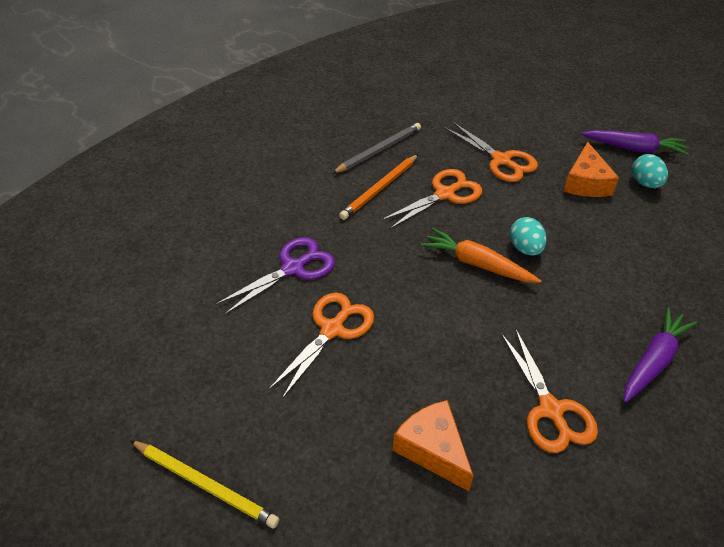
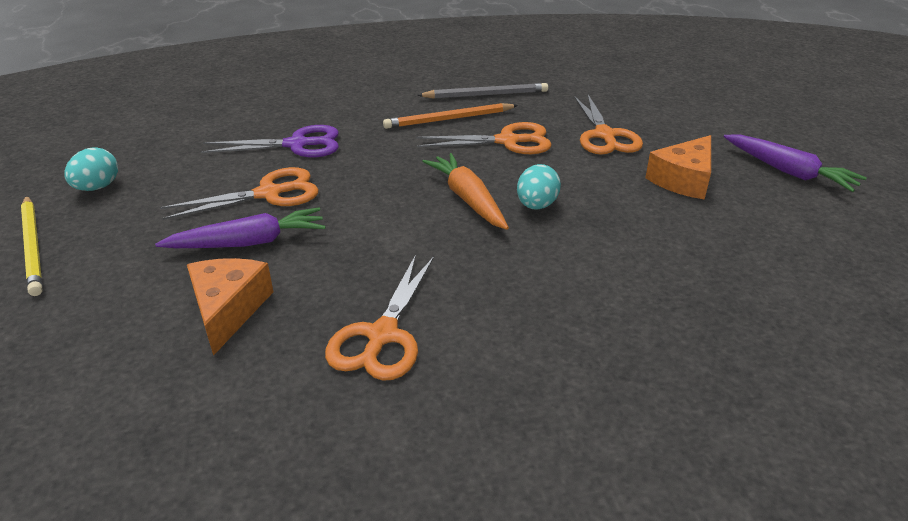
camera: 35 degrees right, 10 degrees down
(645, 183) = (764, 203): turquoise egg -> turquoise egg (97, 187)
(653, 360) = (561, 350): purple carrot -> purple carrot (249, 242)

